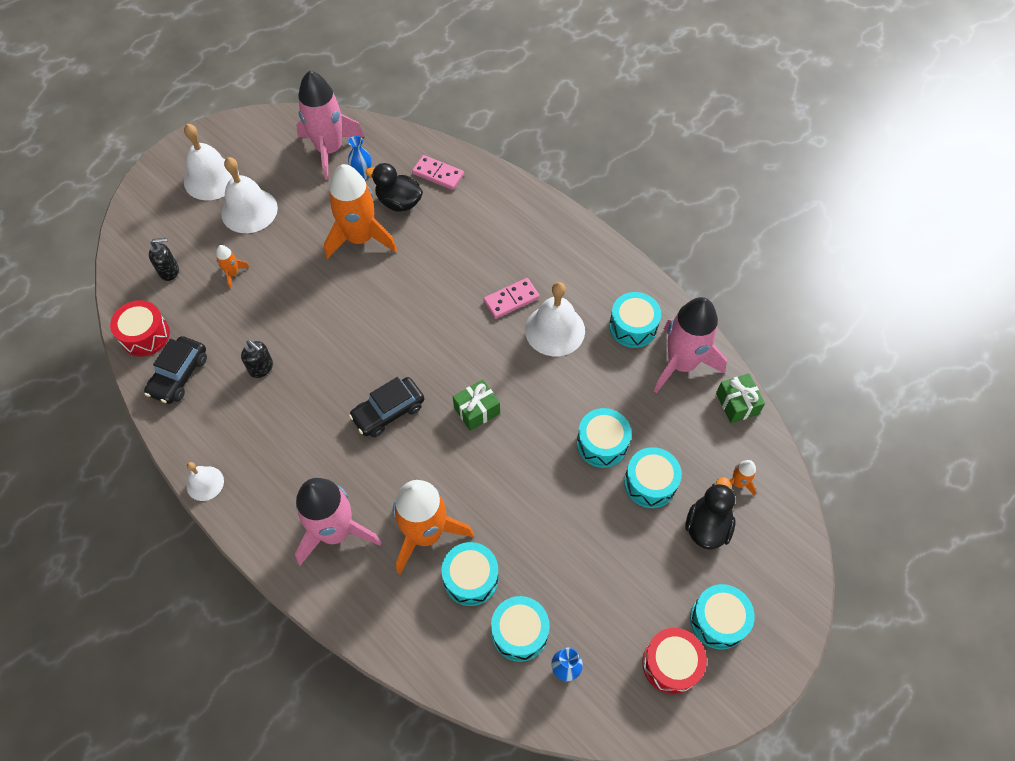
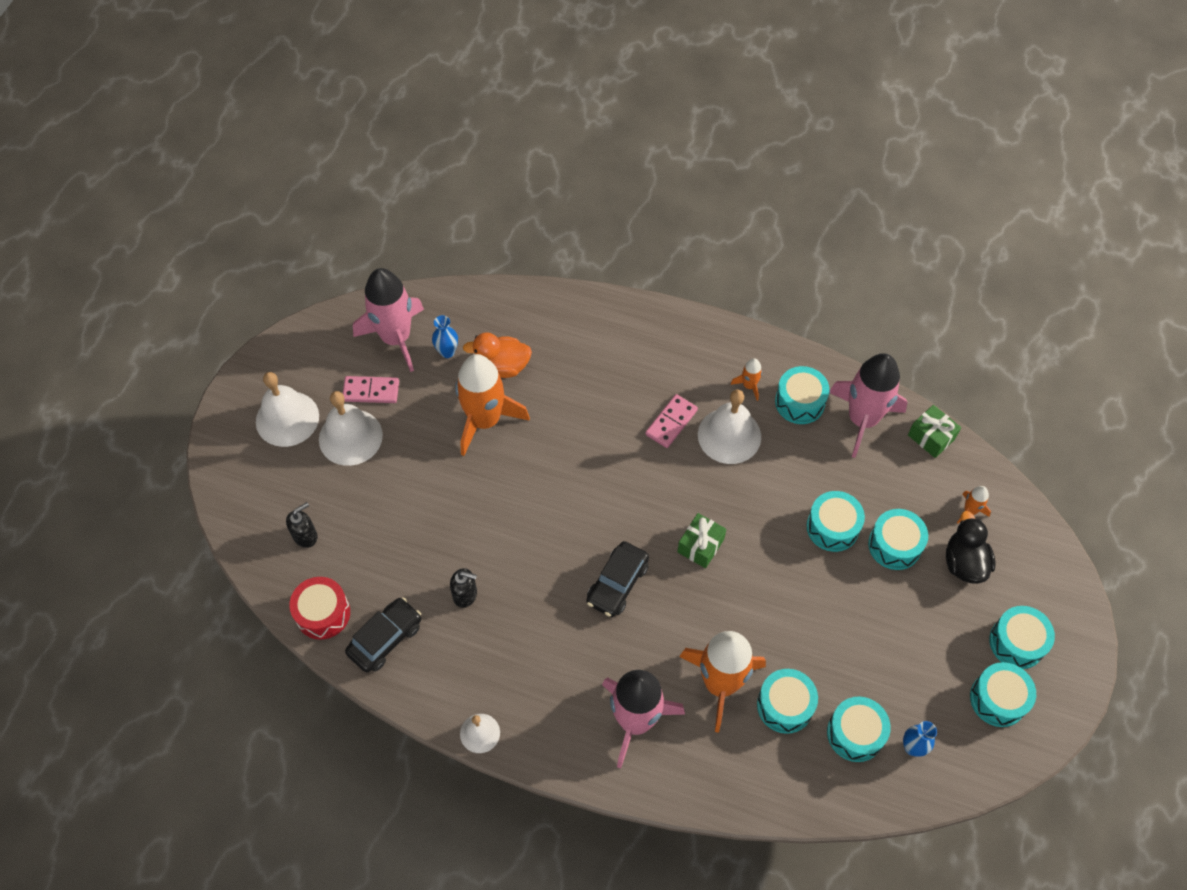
camera: 25 degrees left, 0 degrees up
(179, 375) = (385, 639): black car -> black car turned 135 degrees counterclockwise
(233, 273) = (375, 510): orange rocket -> orange rocket (749, 385)
(399, 202) = (502, 366): black duck -> orange duck
(438, 174) = (524, 321): pink domino -> pink domino (371, 391)
(671, 664) = (998, 699): red drum -> turquoise drum

